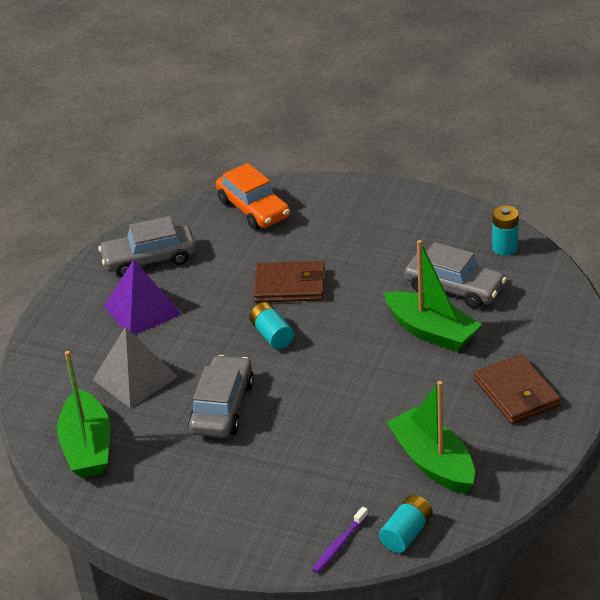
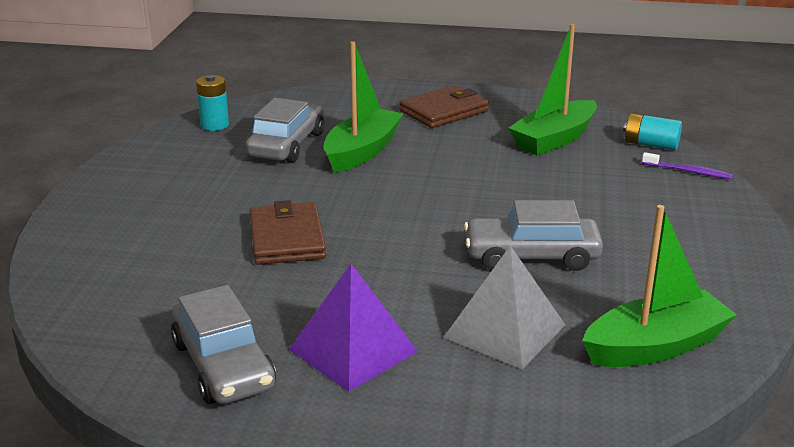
camera: 105 degrees left, 10 degrees down
(253, 209) = (101, 287): orange car -> none
(272, 335) = (388, 239): turquoise battery -> none

